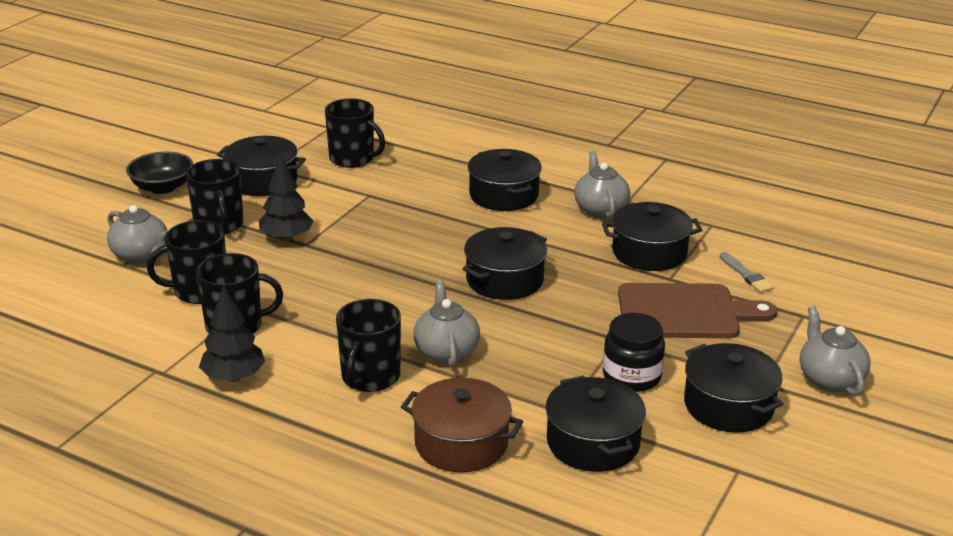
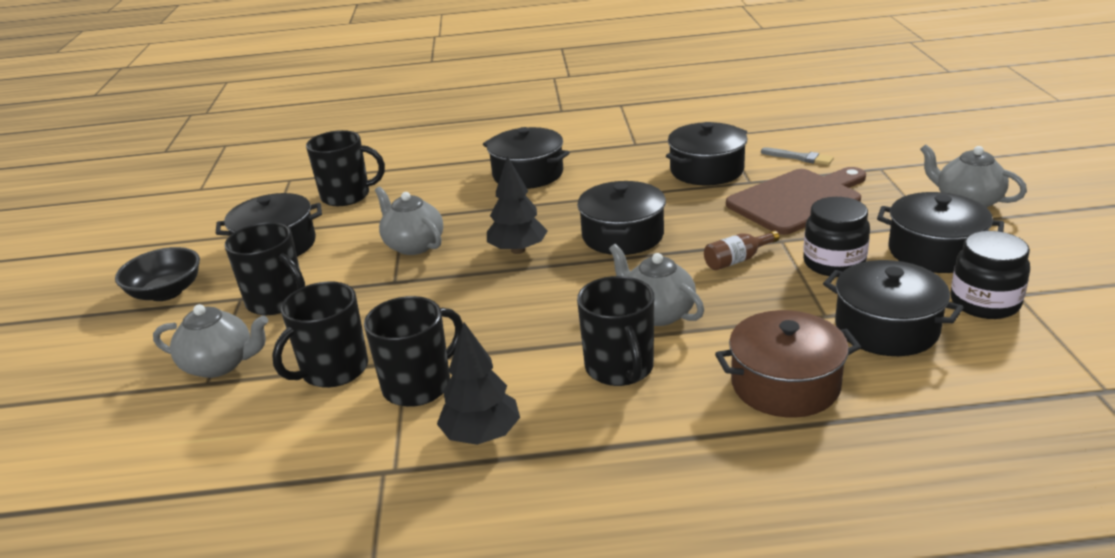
camera: 30 degrees left, 0 degrees up
(287, 238) = (367, 284): black tree -> black tree (518, 250)
(561, 339) = (737, 260): none -> brown bottle
(600, 209) = (622, 155): grey teapot -> grey teapot (413, 245)
(700, 463) = (984, 303): none -> black jar

